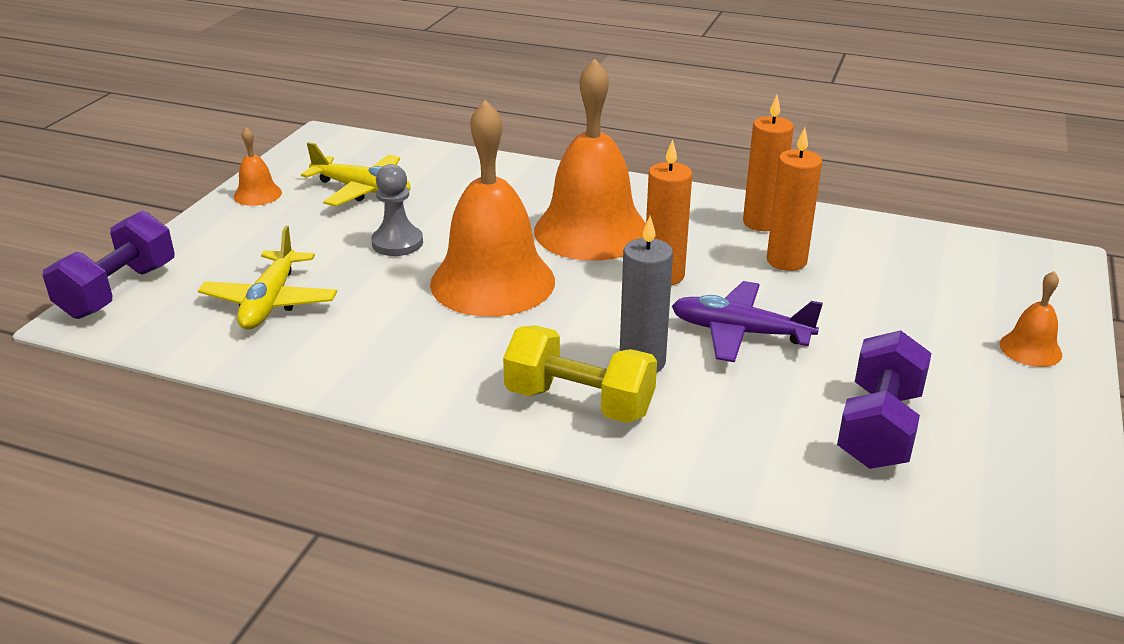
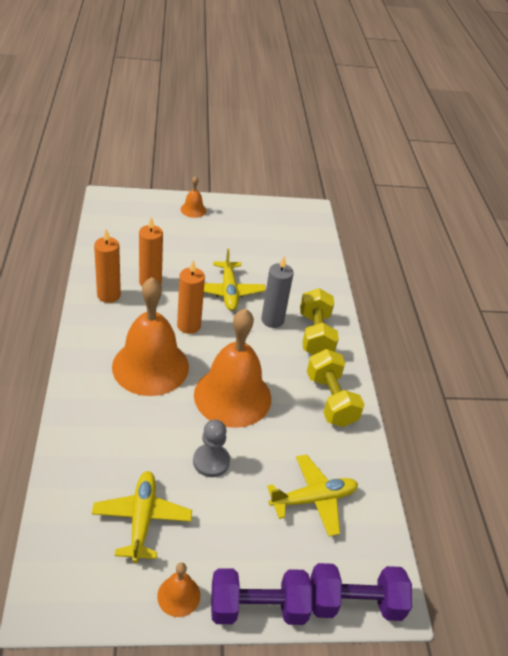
camera: 120 degrees left, 10 degrees up
(418, 371) = (330, 400): none -> yellow dumbbell
(740, 332) = (228, 291): purple plane -> yellow plane
(878, 428) = (274, 248): purple dumbbell -> purple dumbbell (257, 608)

